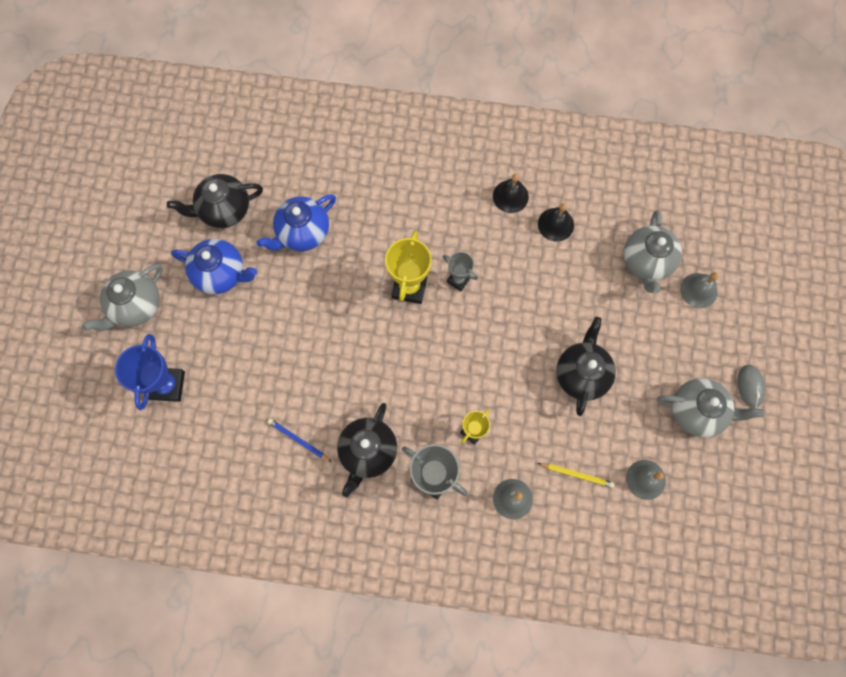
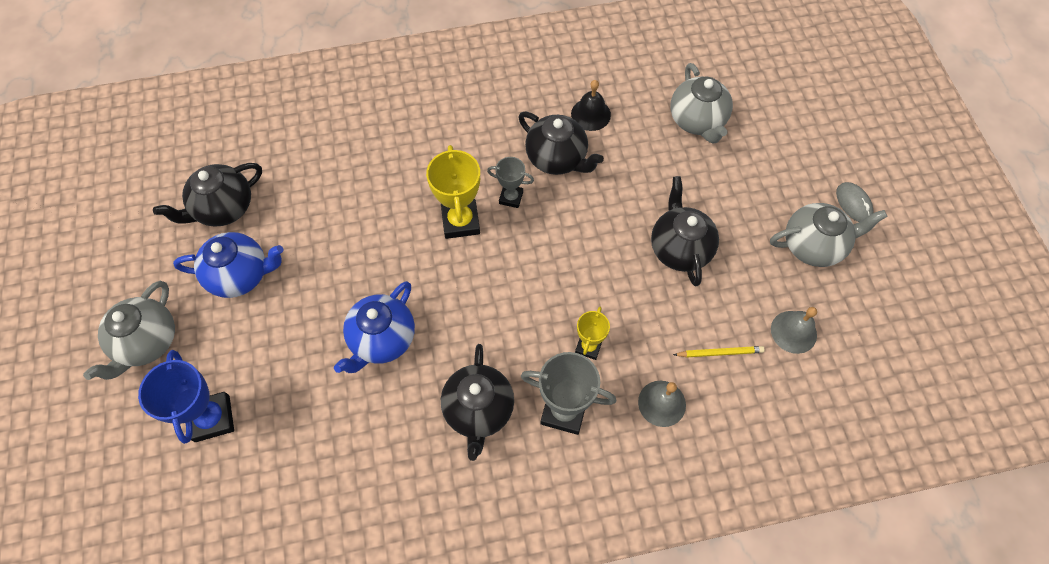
camera: 20 degrees left, 10 degrees down
(298, 440) = (392, 426): blue pencil -> none
(302, 233) = (321, 204): blue teapot -> blue teapot (382, 339)
(510, 196) = (533, 102): black bell -> none
(510, 257) = (557, 158): none -> black teapot
(698, 290) = (760, 131): grey bell -> none

